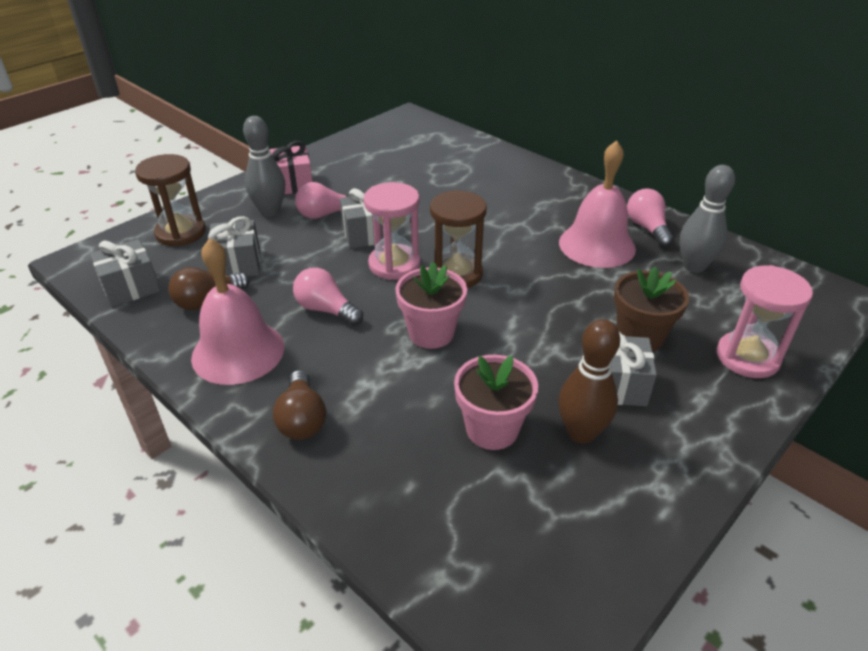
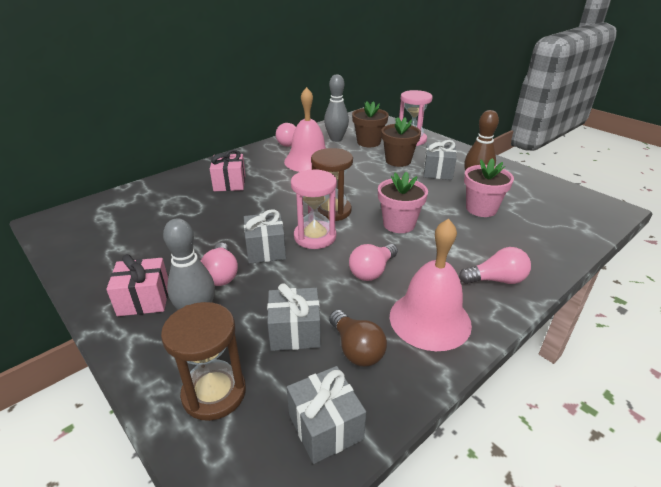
camera: 85 degrees left, 5 degrees down
(302, 419) = (496, 280): brown light bulb -> pink light bulb
(508, 193) = (229, 183): none -> pink gift
(701, 302) = (368, 142): none -> brown flower pot

